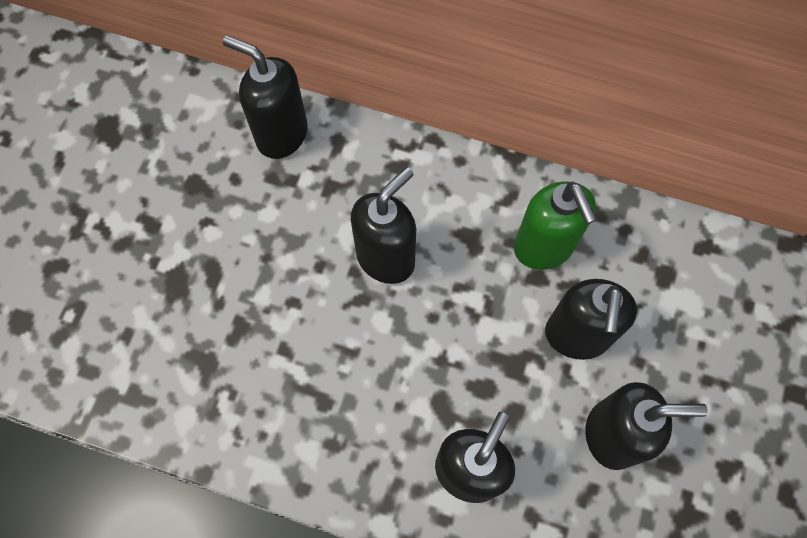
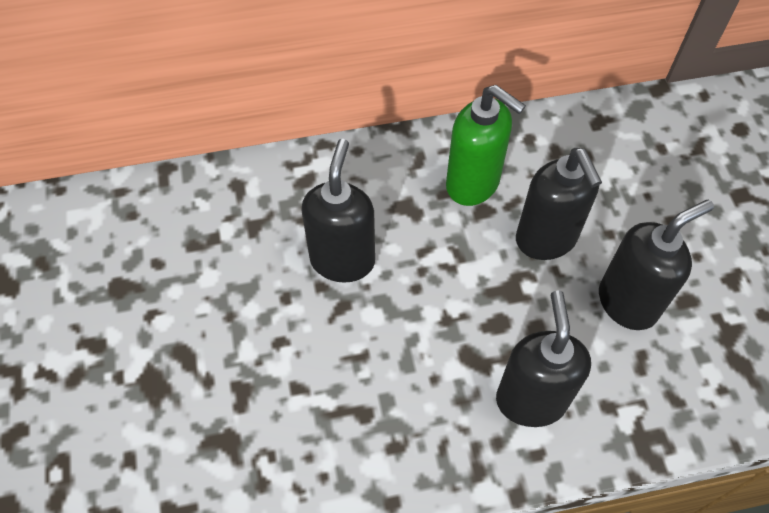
camera: 30 degrees left, 10 degrees down
(281, 134) = (180, 204): black soap dispenser -> none

